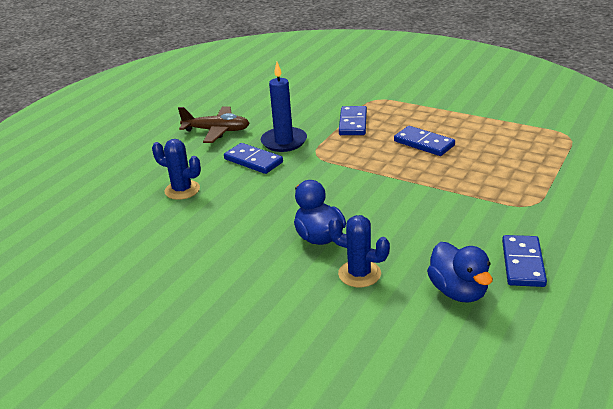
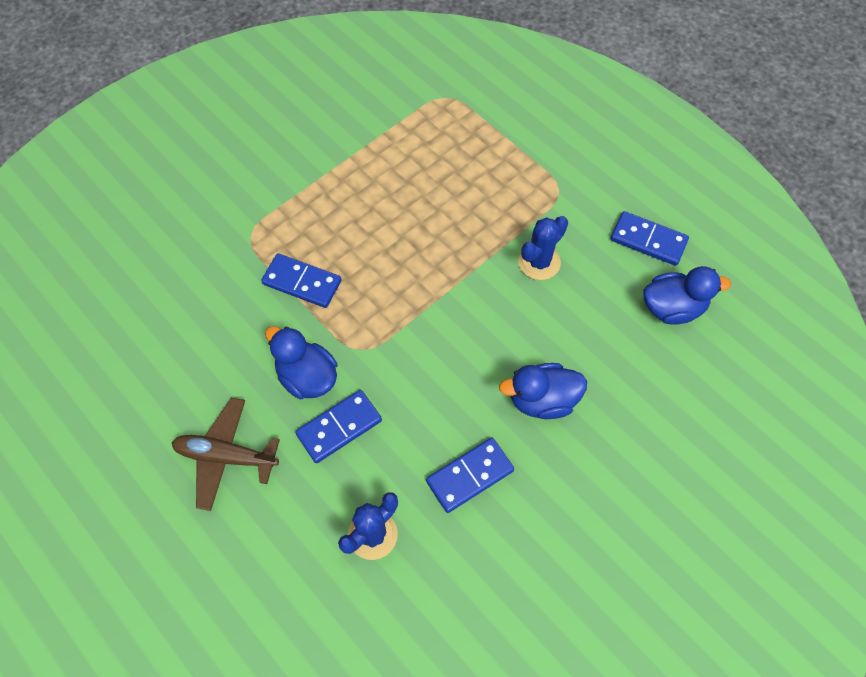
camera: 75 degrees left, 30 degrees up
(217, 131) = (226, 456): brown plane -> brown plane turned 105 degrees counterclockwise
(284, 142) = (307, 377): blue candle -> blue duck
(359, 274) = (620, 382): blue cactus -> blue cactus (539, 262)
(424, 143) = (394, 228): blue domino -> blue domino (469, 476)

